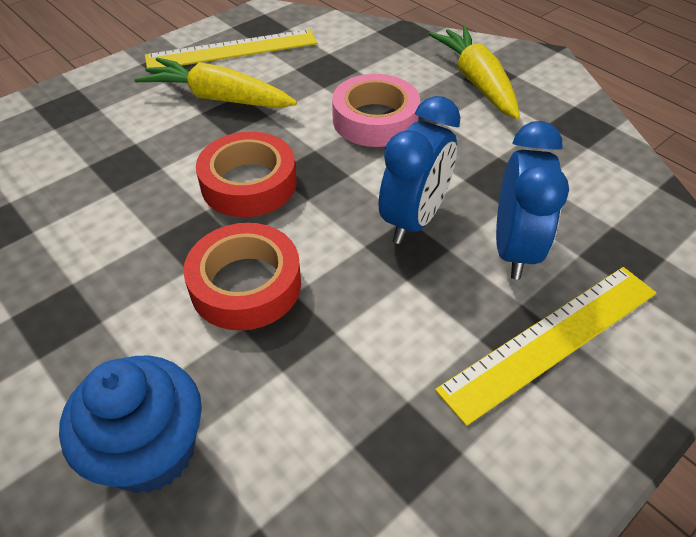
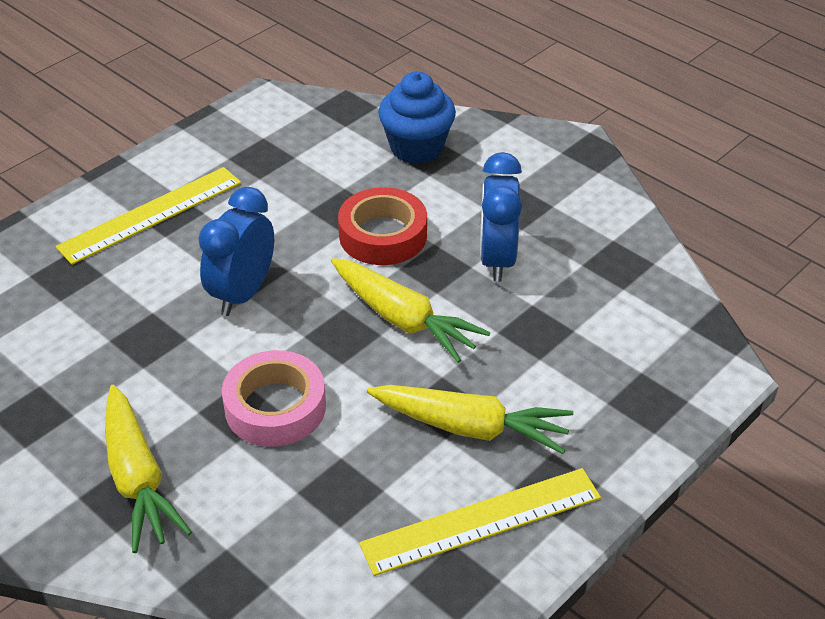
camera: 175 degrees right, 5 degrees down
(249, 183) = (403, 319): red tape -> yellow carrot
(514, 249) = (158, 274): blue clock -> blue clock (497, 259)

